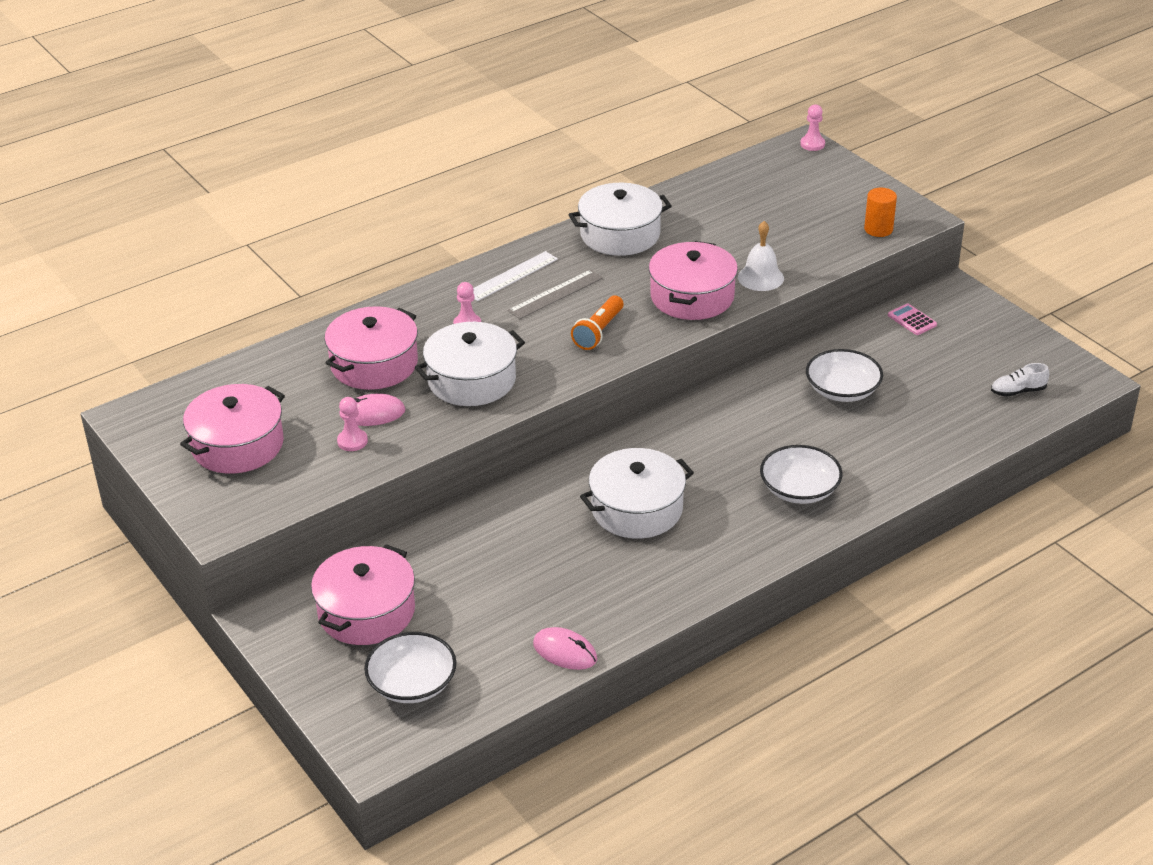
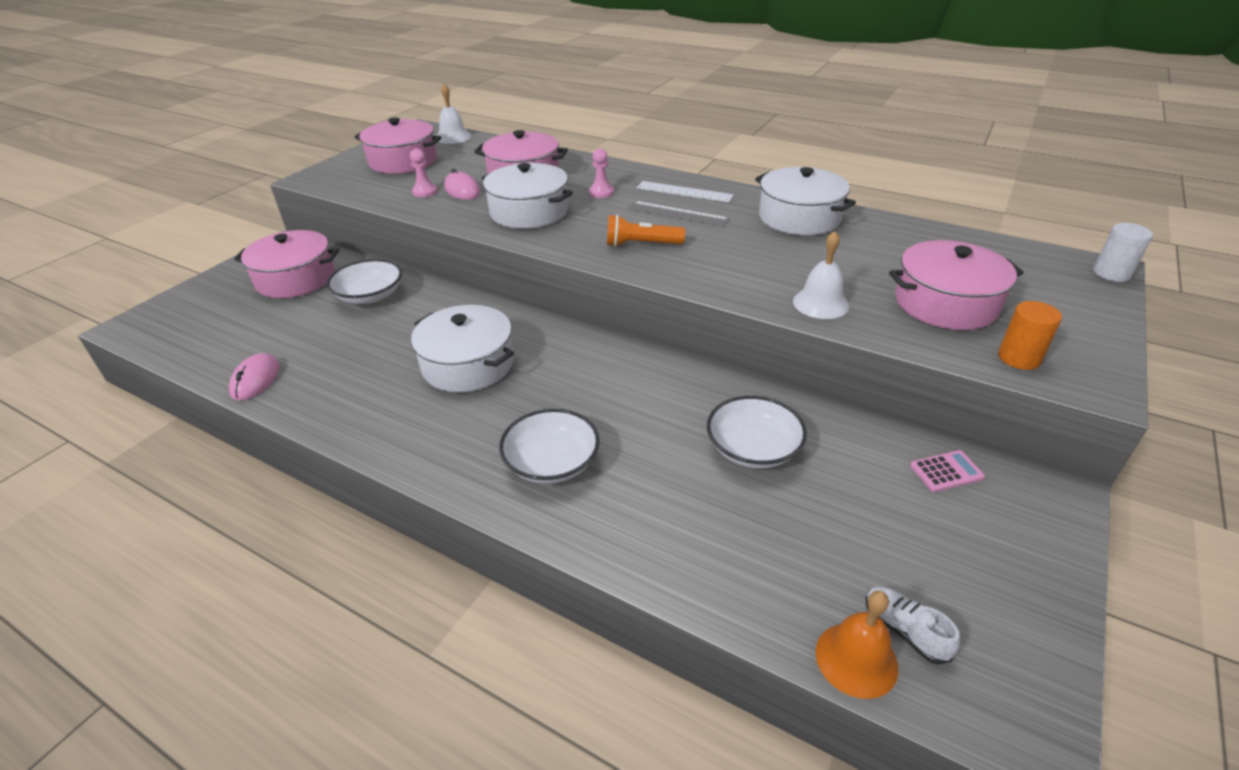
camera: 65 degrees right, 0 degrees up
(193, 393) = (453, 137): none -> white bell
(412, 683) = (212, 319): white bowl -> white bowl (370, 296)
(692, 297) = (743, 274): pink pot -> pink pot (945, 303)
(812, 144) = (1111, 273): pink pawn -> white cylinder
(912, 320) = (946, 471): pink calculator -> pink calculator turned 45 degrees clockwise
(1027, 416) = (856, 659): none -> orange bell

